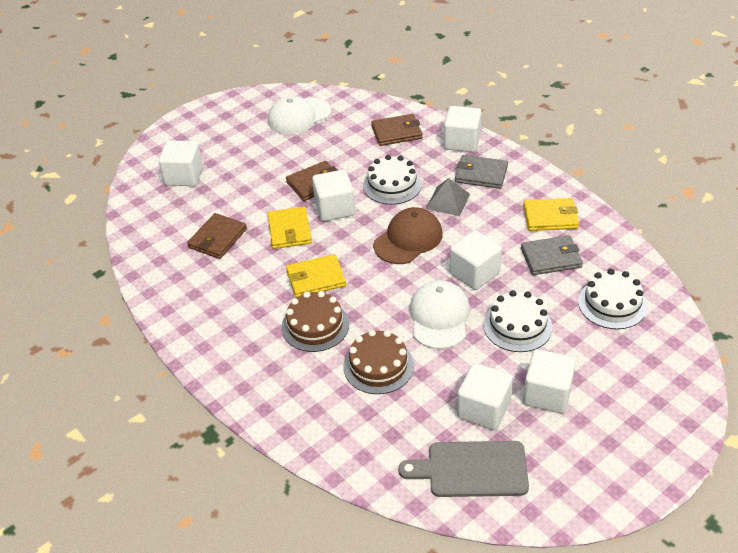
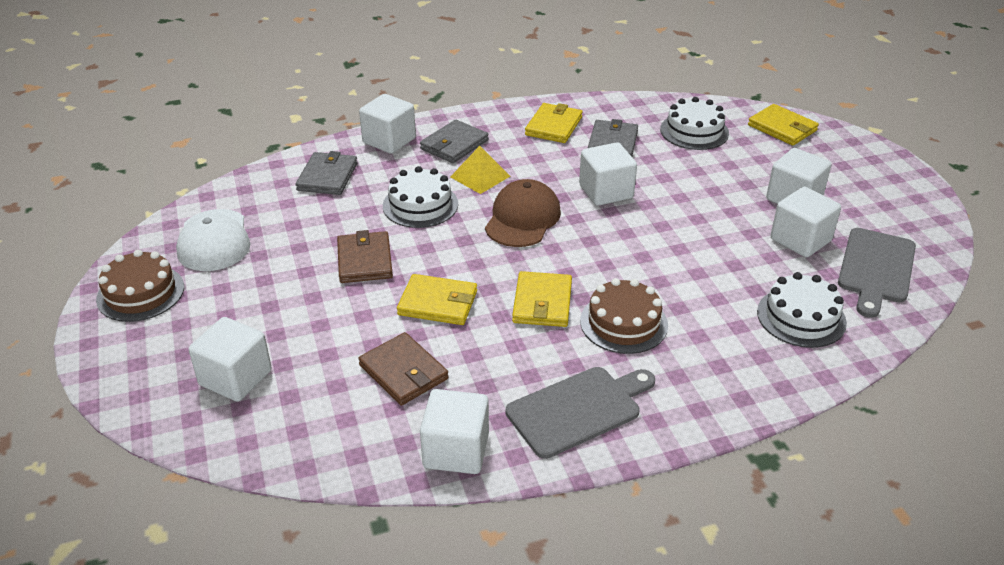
camera: 70 degrees left, 5 degrees down
(217, 326) = (578, 409): none -> grey cutting board
(334, 208) = (426, 257): white cube -> white cube (456, 450)
(378, 366) = (711, 291): brown cake -> brown cake (140, 293)
(397, 132) = (327, 177): brown wallet -> grey wallet
(408, 239) = (522, 218): brown cap -> brown cap turned 45 degrees clockwise
(439, 317) = (658, 231): white cap -> none
(448, 201) = (480, 176): grey pyramid -> yellow pyramid
(517, 326) = (696, 188): white cake -> white cake (801, 317)
(669, 364) = (782, 128): none -> yellow wallet

